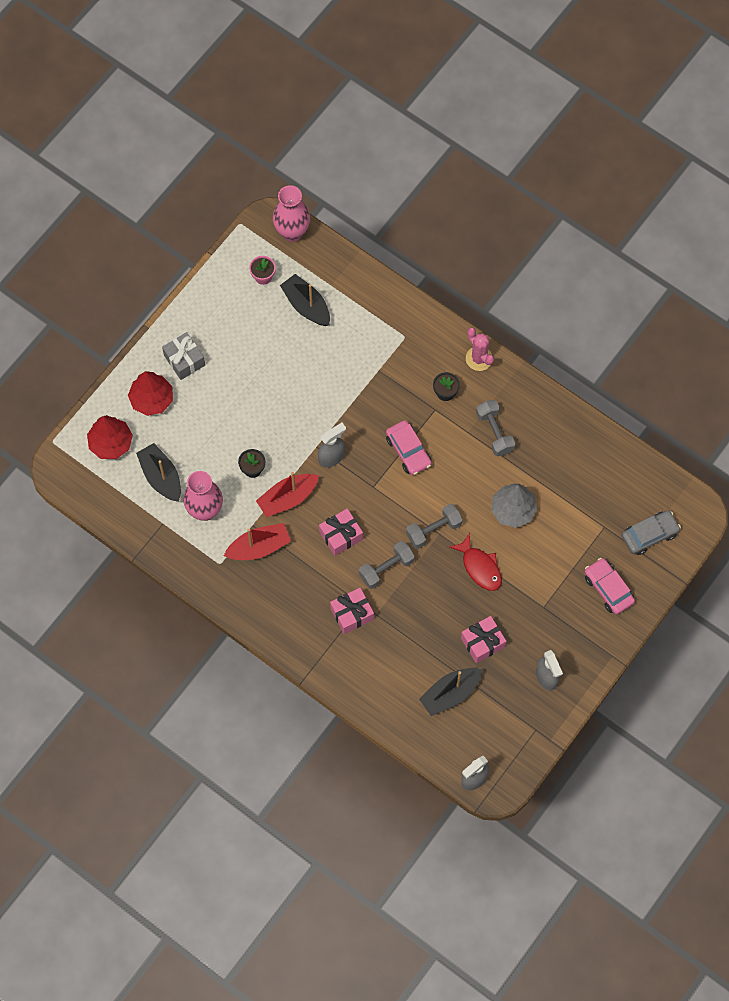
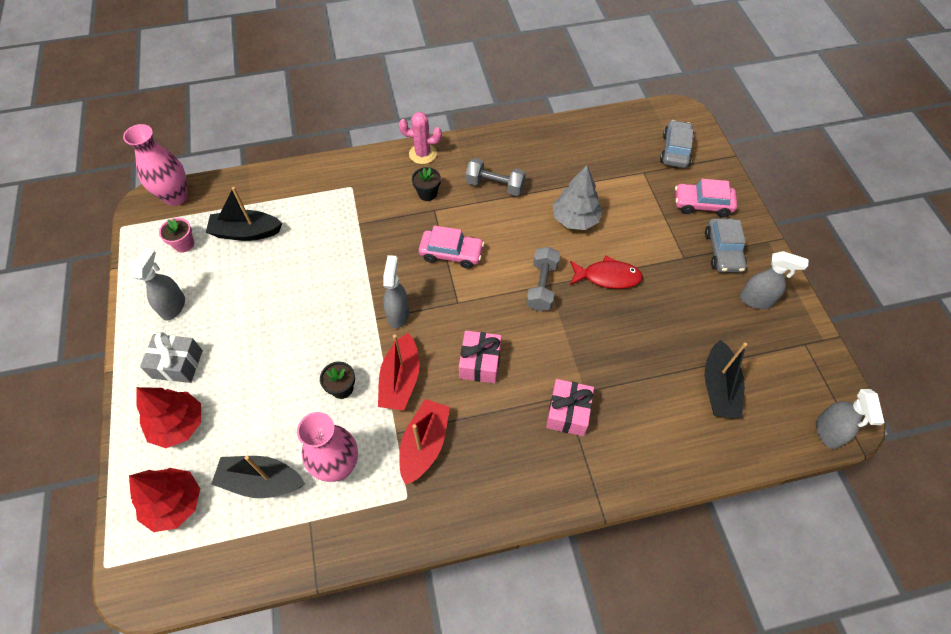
camera: 50 degrees left, 10 degrees down
(217, 318) = (173, 306): none -> grey spray bottle
(386, 568) = (546, 349): grey dumbbell -> none
(482, 642) = (684, 325): pink gift -> none
(573, 630) = (723, 251): none -> grey car

